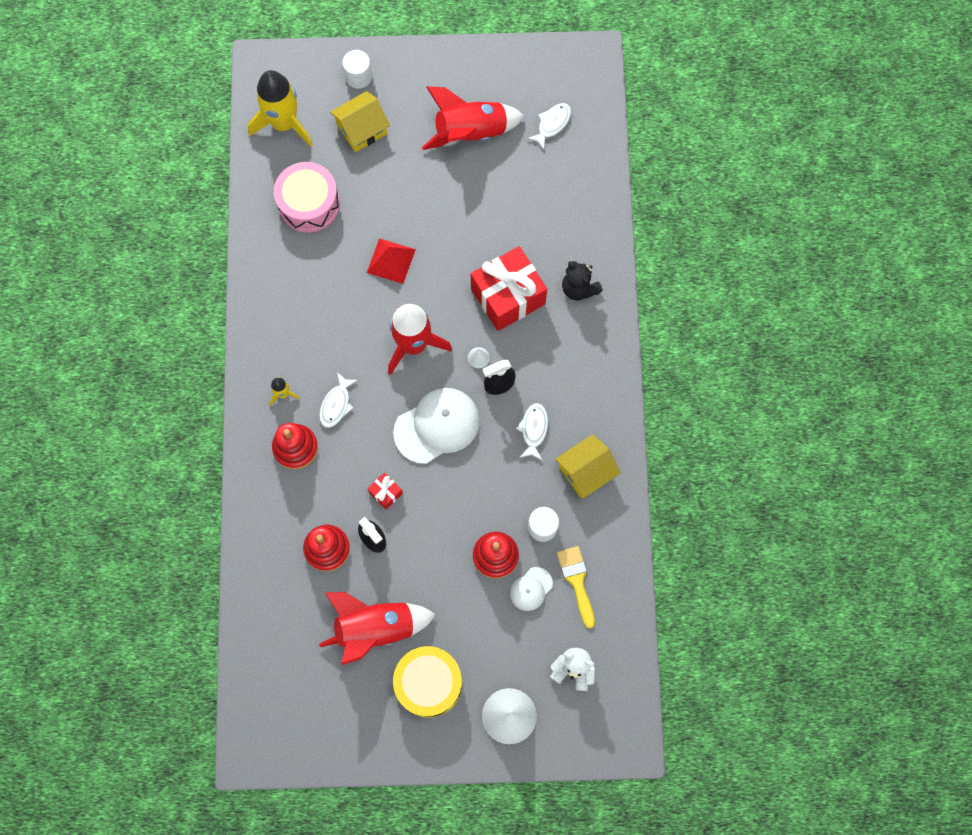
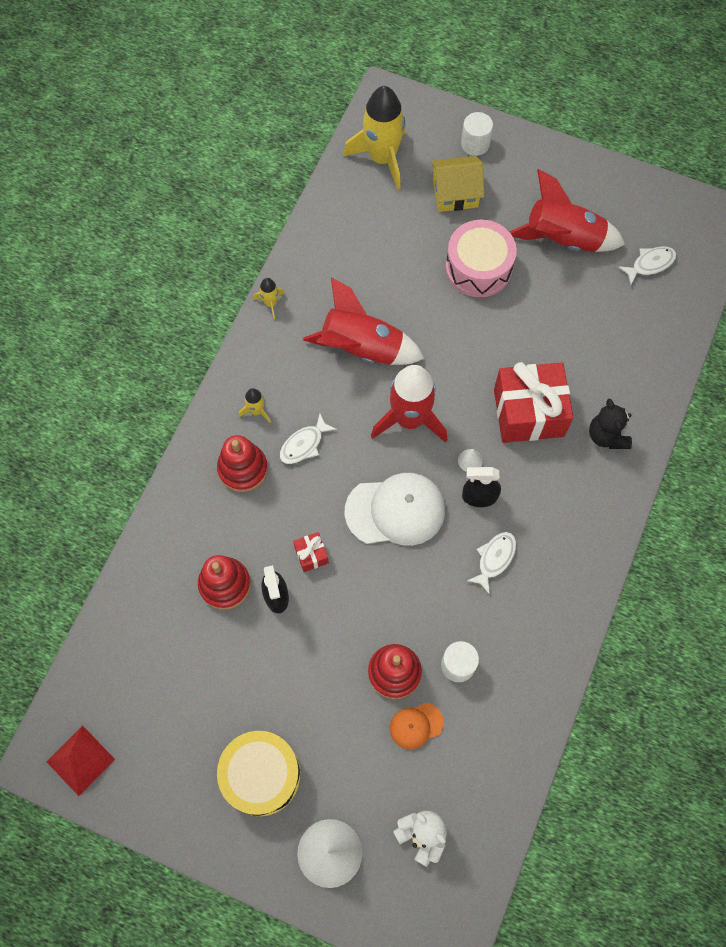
camera: 25 degrees right, 5 degrees down
(250, 295) = (270, 303): none -> yellow rocket
(309, 204) = (370, 241): pink drum -> pink drum (478, 267)
(376, 628) = (234, 690): red rocket -> red rocket (362, 348)
(391, 260) = (425, 328): red pyramid -> red pyramid (80, 760)
(531, 589) = (416, 725): white cap -> orange cap
(576, 581) = (469, 740): yellow brush -> none
(586, 471) = (531, 627): yellow house -> none

